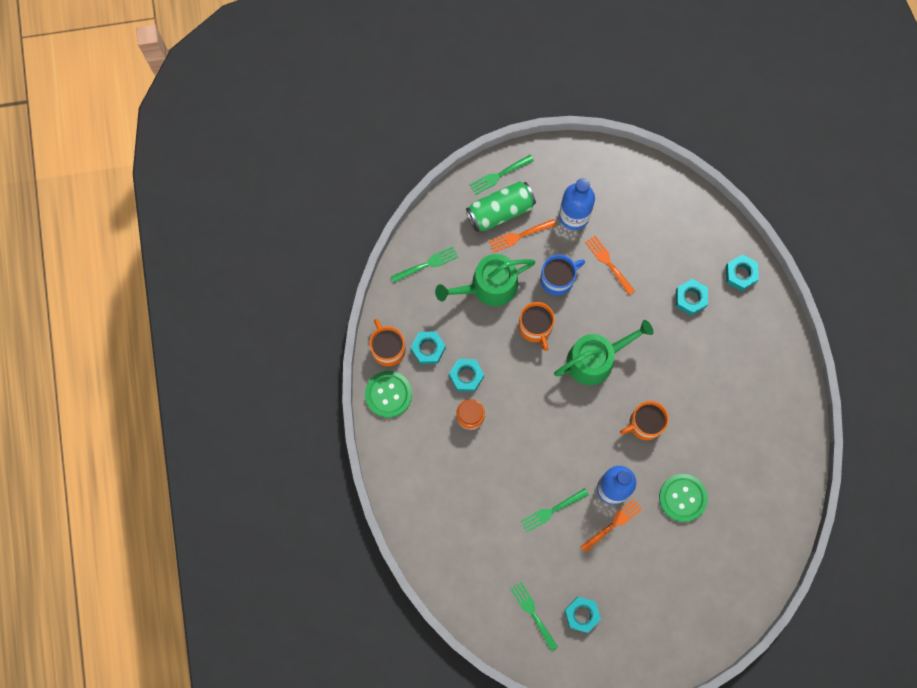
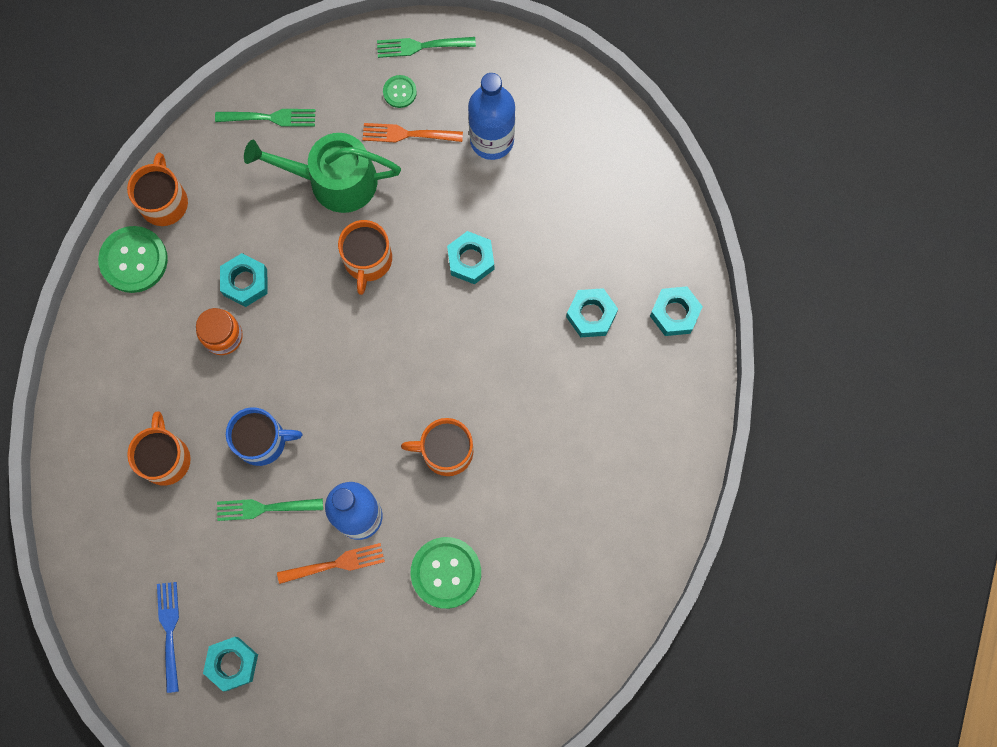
camera: 25 degrees right, 0 degrees up
(428, 349) = (215, 225): turquoise nut -> turquoise nut (471, 260)
(474, 509) = (165, 458): none -> orange mug
(500, 211) = (399, 92): green can -> green button
(533, 613) = (170, 631): green fork -> blue fork
(558, 279) = (429, 211): blue mug -> blue mug (262, 441)
(596, 359) = (425, 337): green watering can -> none
(608, 263) = (506, 220): orange fork -> none

